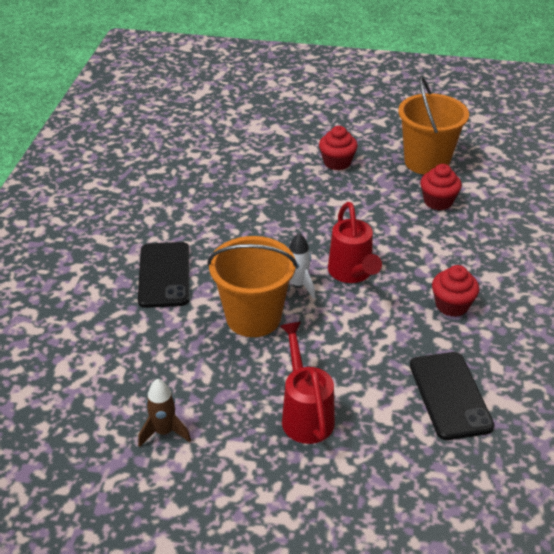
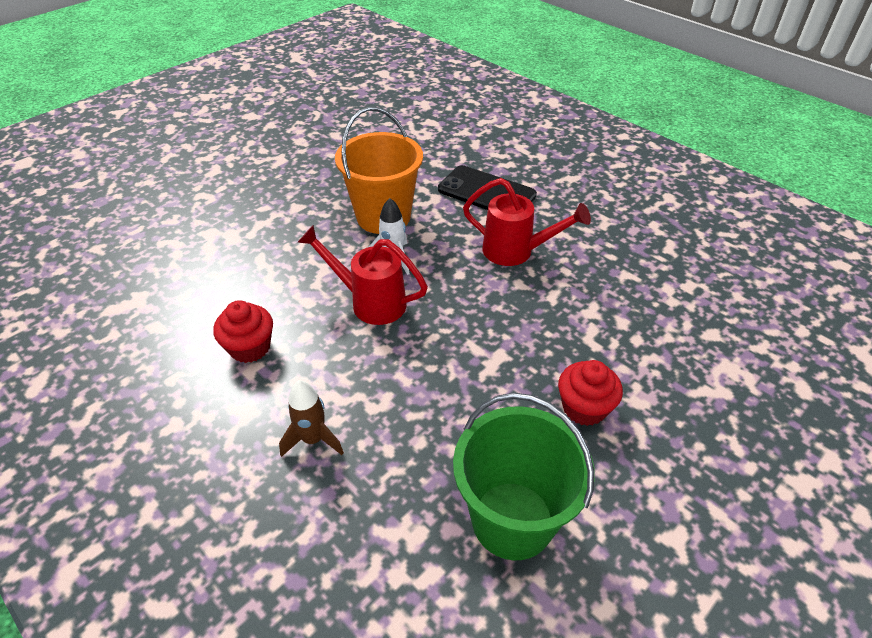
camera: 125 degrees right, 5 degrees up
(164, 432) = (326, 140): brown rocket -> brown rocket (313, 439)
(305, 414) = (262, 198): red watering can -> red watering can (516, 252)
(426, 162) = (512, 520): orange bucket -> green bucket
(438, 201) = (412, 462): red cupcake -> none
(450, 395) = (173, 278): black phone -> none

